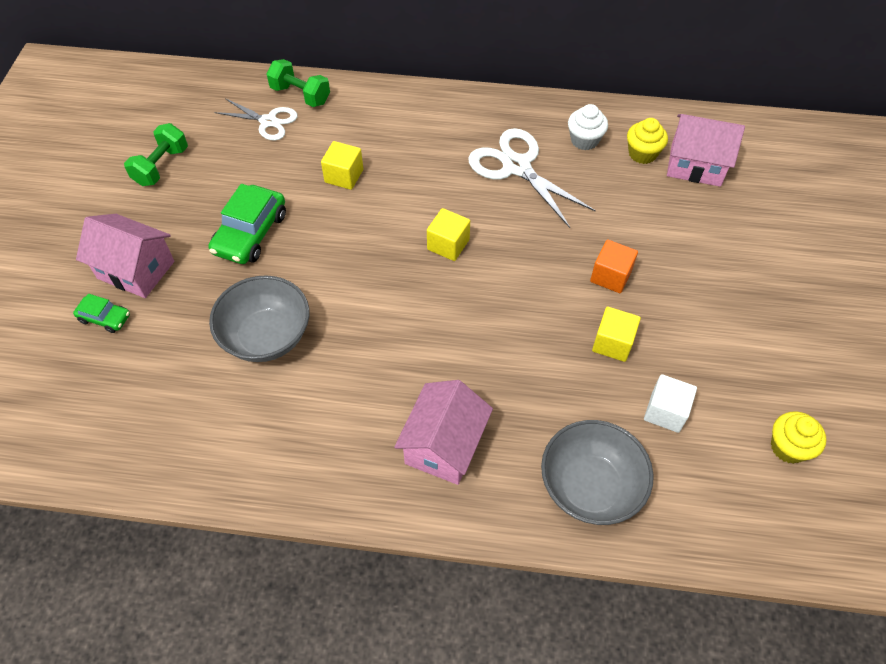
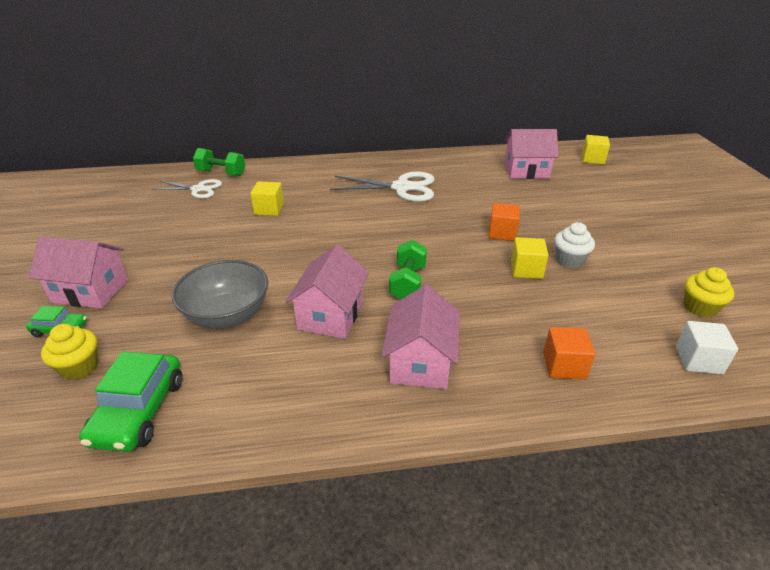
camera: 15 degrees left, 20 degrees down
(161, 166) = (109, 224): green dumbbell -> green dumbbell (408, 283)
(250, 233) = (197, 252): green car -> green car (139, 411)
(371, 361) = (331, 315): none -> pink house
(448, 244) = (368, 234): yellow cube -> yellow cube (592, 159)
(517, 167) = (402, 187): white scissors -> white scissors turned 150 degrees clockwise
(584, 140) = (443, 169): white cupcake -> white cupcake (569, 260)
(590, 486) = (564, 366): grey bowl -> orange cube
(642, 154) = (487, 170): yellow cupcake -> yellow cupcake (79, 367)
(665, 412) = (593, 303): white cube -> white cube (698, 360)

